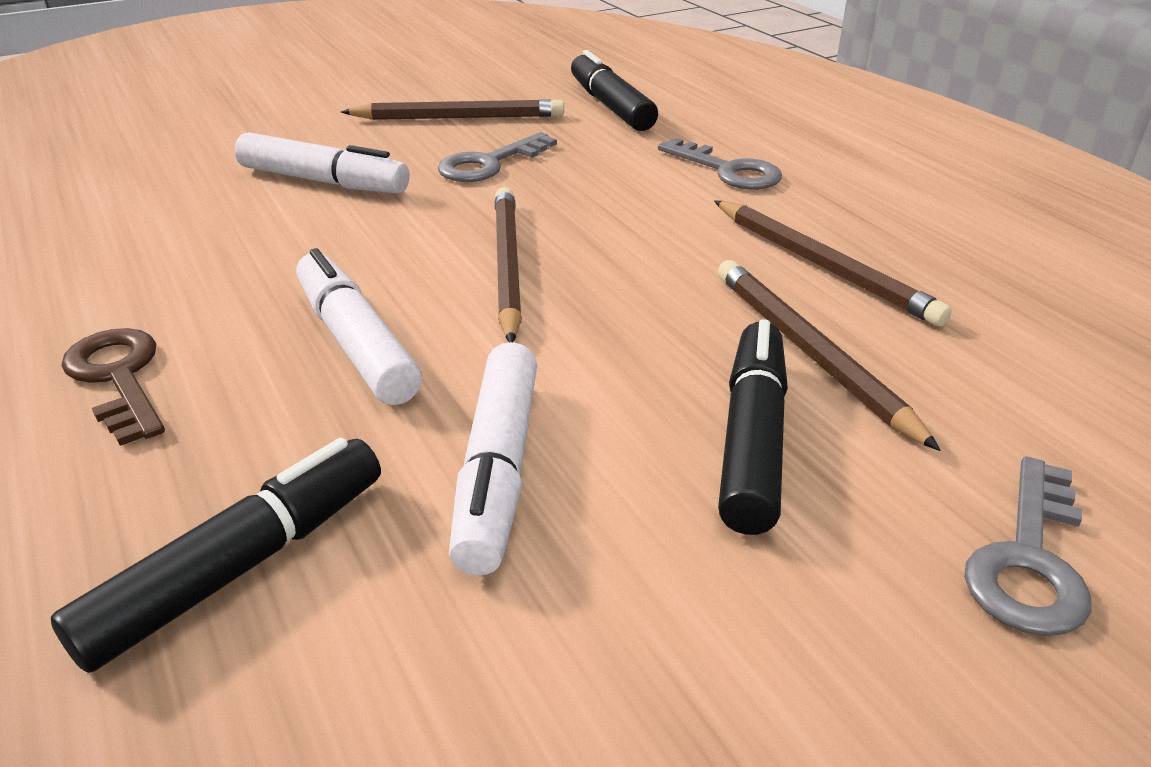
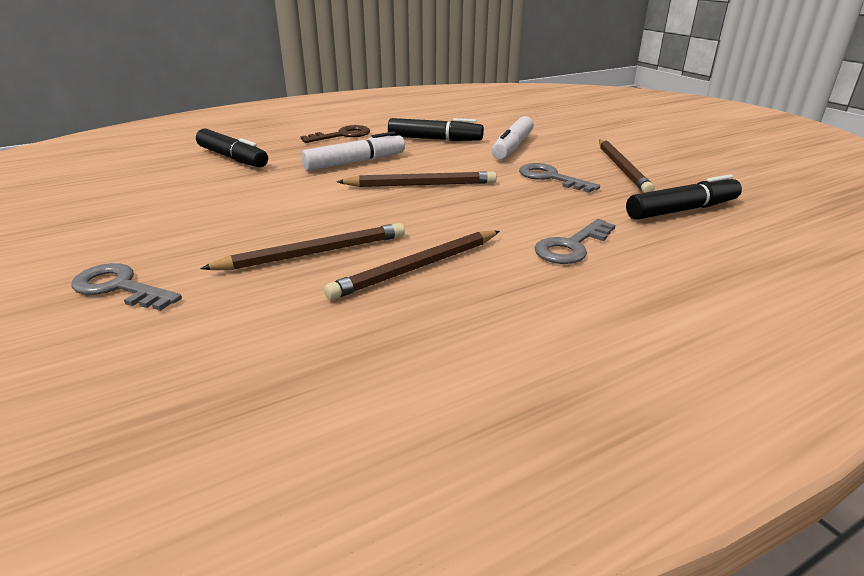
camera: 90 degrees right, 5 degrees down
(498, 470) = (257, 187): white marker -> none
(752, 439) = (248, 233): black marker -> black marker (435, 139)

